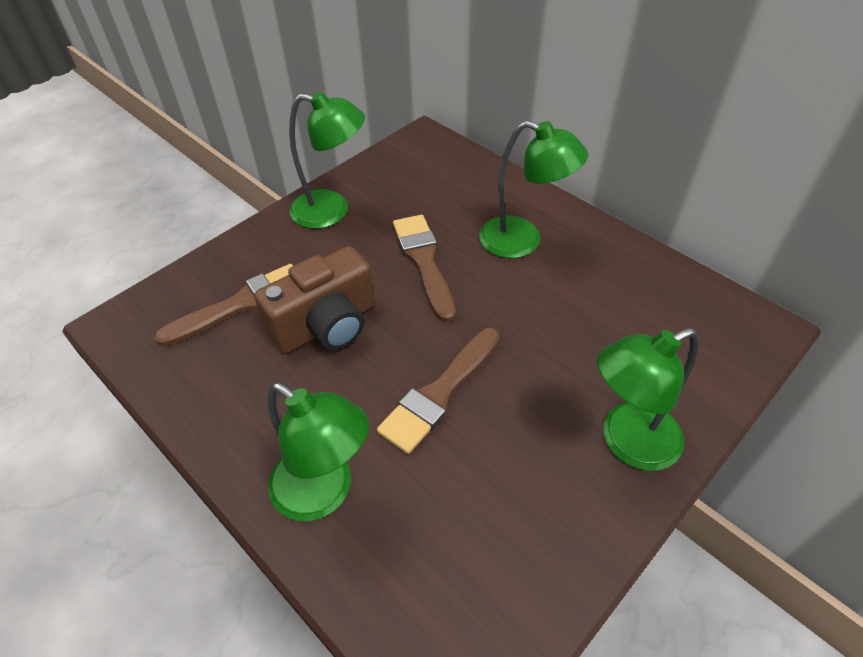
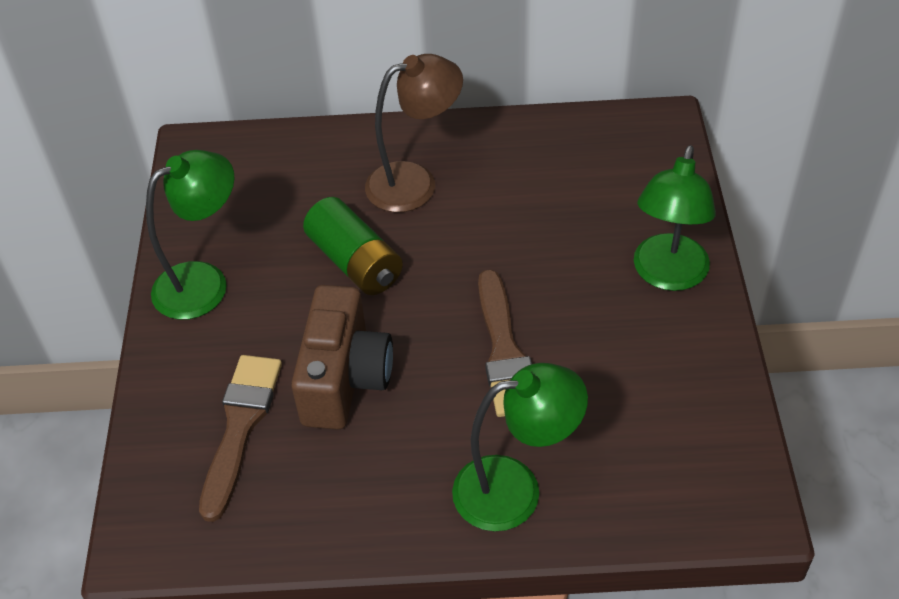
camera: 45 degrees left, 0 degrees up
(424, 261) = (355, 262): brown brush -> green battery
(522, 241) = (415, 182): green lamp -> brown lamp

